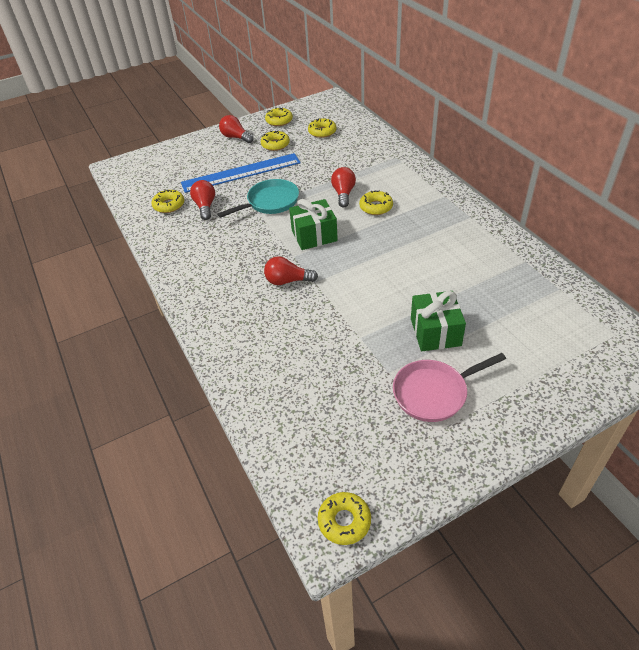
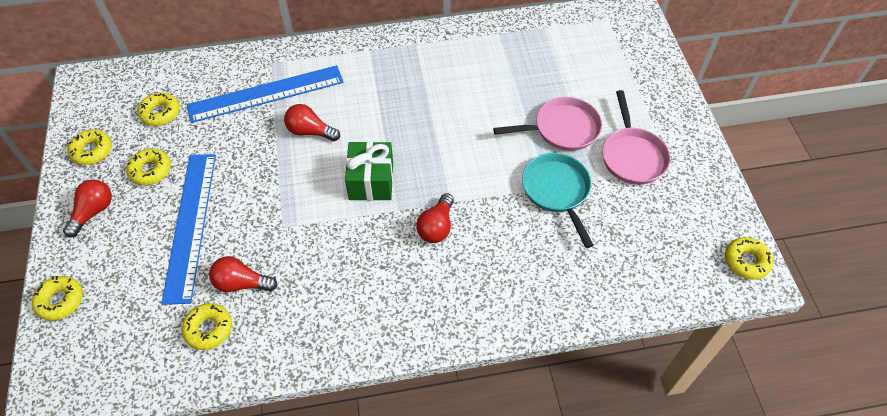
camera: 75 degrees left, 10 degrees up
(236, 137) = (93, 212): red light bulb -> red light bulb turned 150 degrees clockwise
(270, 202) = (280, 208): turquoise pan -> turquoise pan (557, 191)
(365, 164) = (266, 94): none -> blue ruler
(376, 207) = (353, 111): yellow donut -> yellow donut (60, 301)
(435, 332) = (562, 129): green gift -> pink pan

